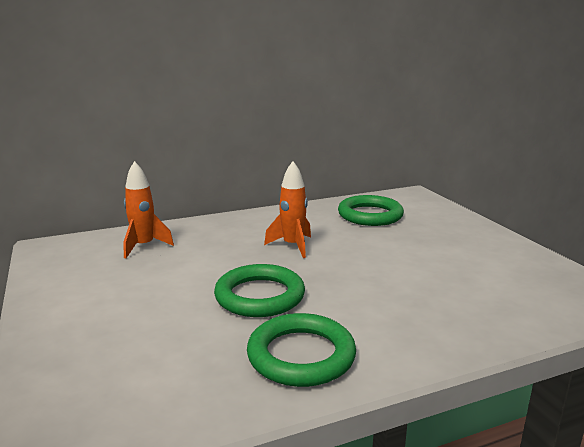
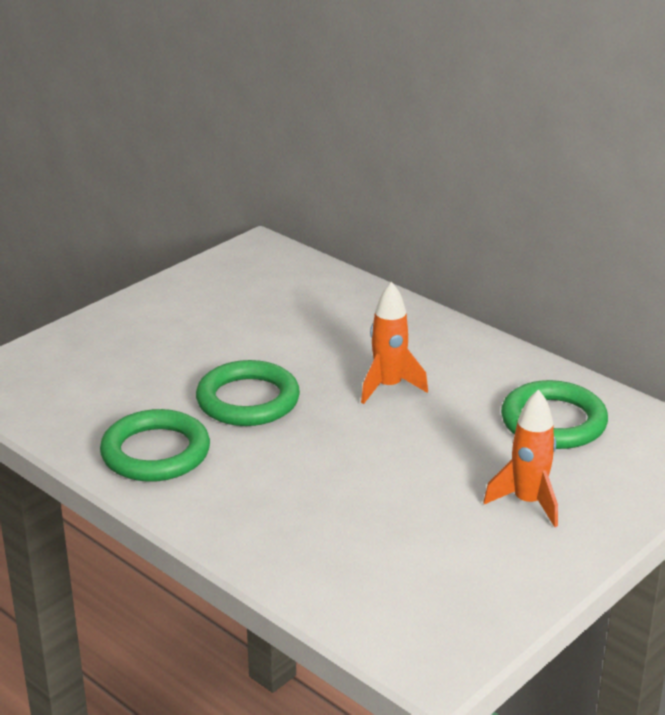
camera: 65 degrees right, 10 degrees up
(144, 246) = (304, 296): orange rocket -> orange rocket (528, 502)

